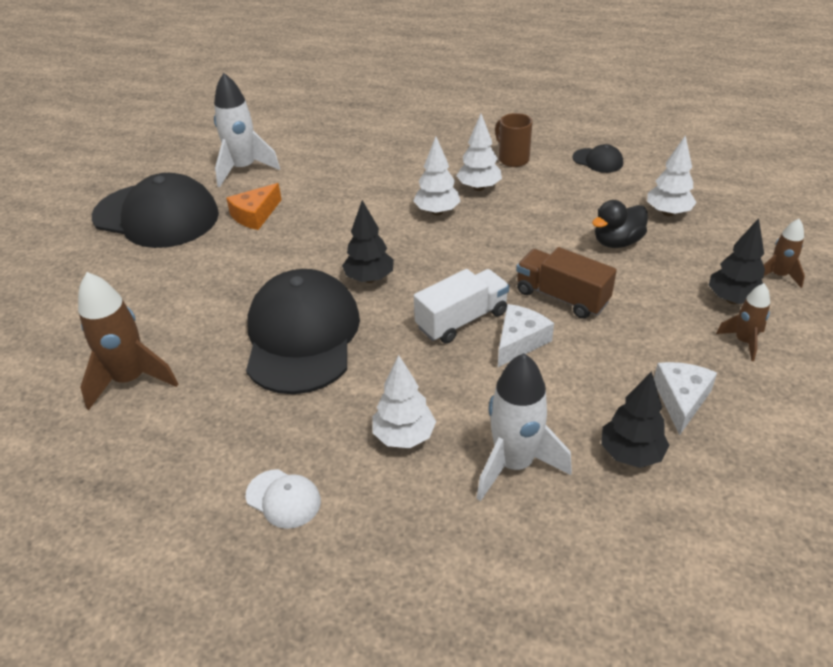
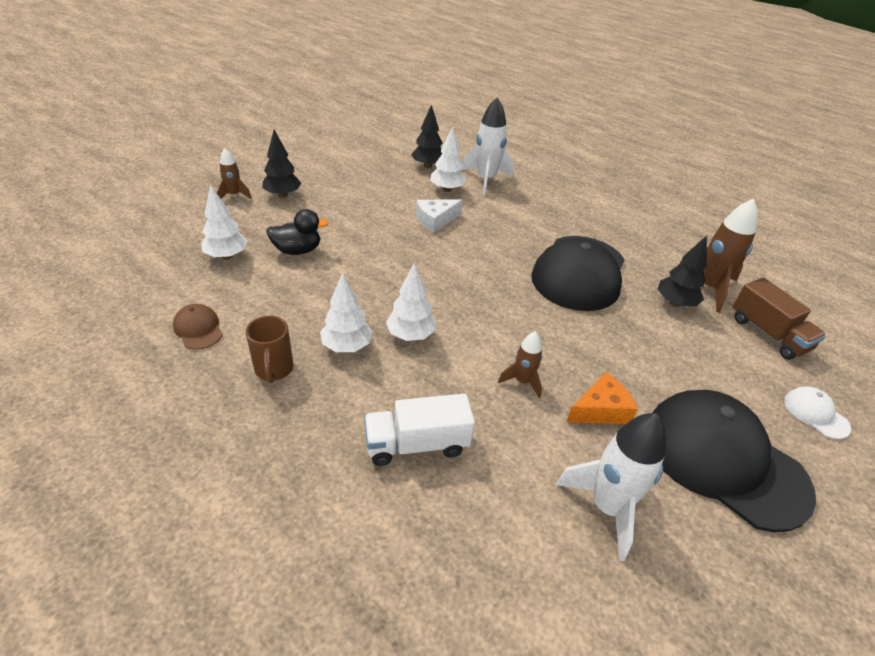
camera: 160 degrees left, 0 degrees up
(283, 499) = (608, 204): white cap -> white cap (815, 414)
(369, 278) = (510, 295): black tree -> black tree (675, 303)
(404, 436) = (535, 205): white tree -> white tree (447, 189)
(462, 320) = (461, 243): white truck -> white truck (416, 444)
(562, 297) = (382, 232): brown truck -> brown truck (768, 334)
(598, 161) = (198, 329): black cap -> brown cap
(681, 400) = (379, 172): white cheese -> none
(743, 341) = (311, 178): brown rocket -> brown rocket (522, 381)

